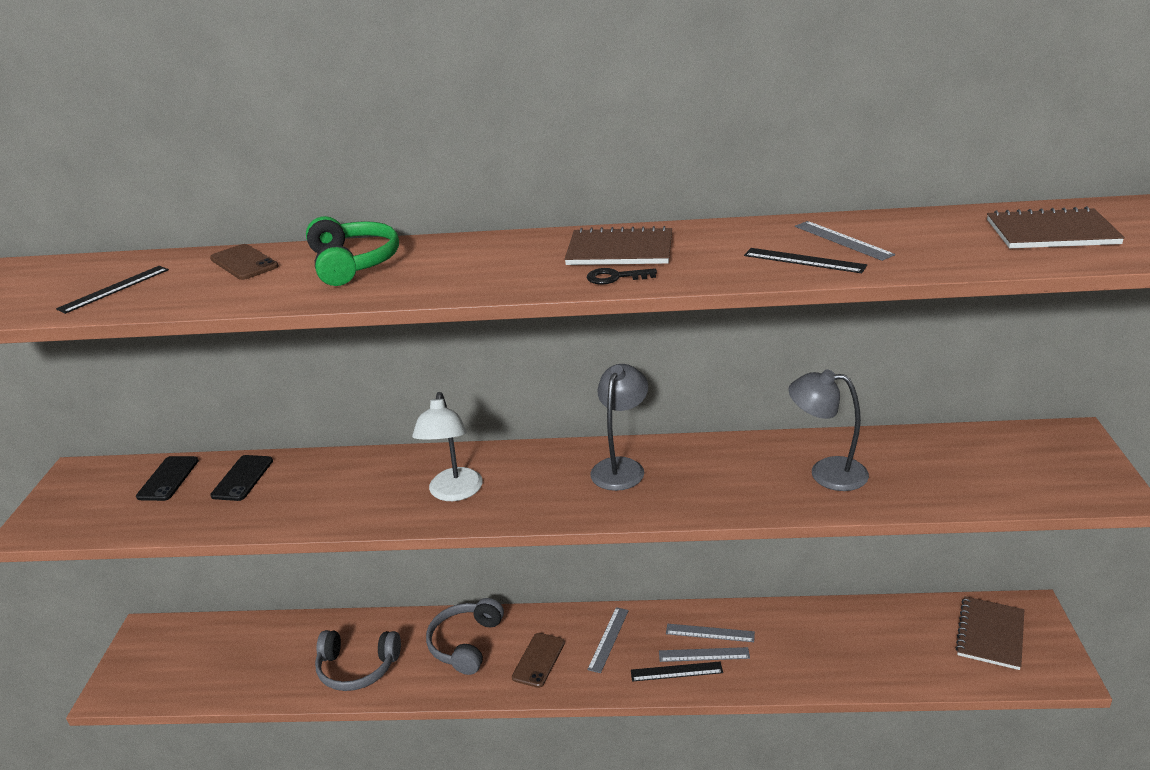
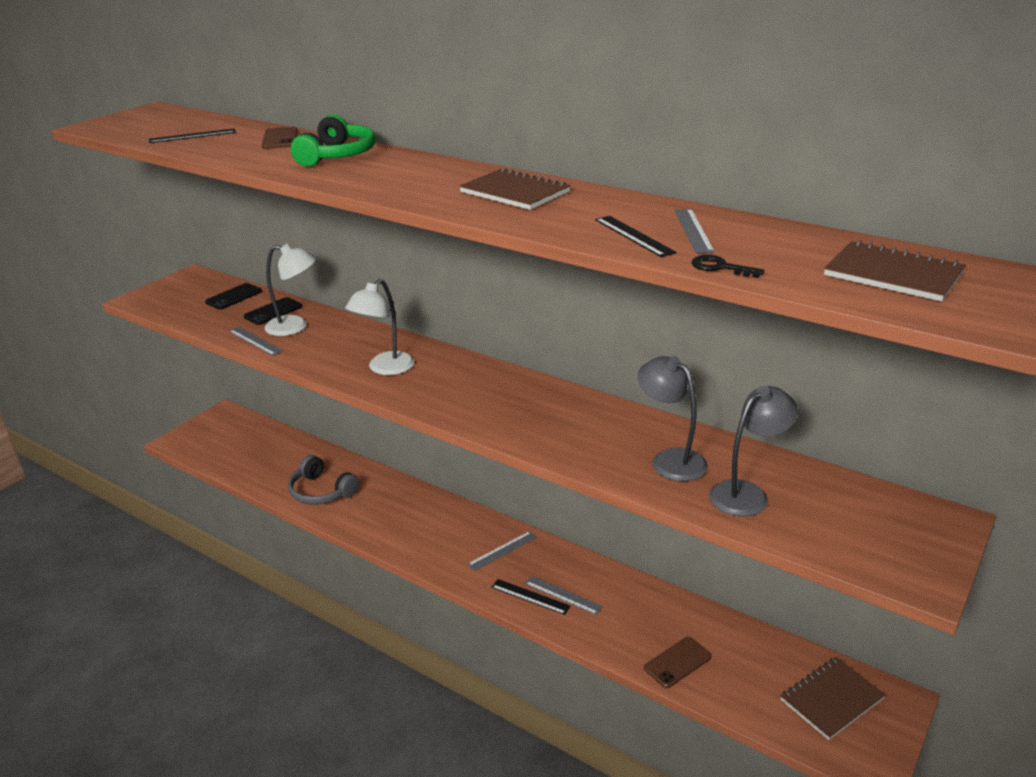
camera: 30 degrees right, 0 degrees up
(292, 486) = (295, 327): none -> white lamp
(465, 643) = (402, 507): grey headphones -> none
(538, 660) = (440, 541): brown phone -> brown phone (677, 662)
(615, 277) = (478, 209): black key -> black key (720, 267)
(621, 467) = (516, 395): grey lamp -> grey lamp (747, 493)
(710, 633) = (583, 582): grey ruler -> grey ruler (255, 341)

